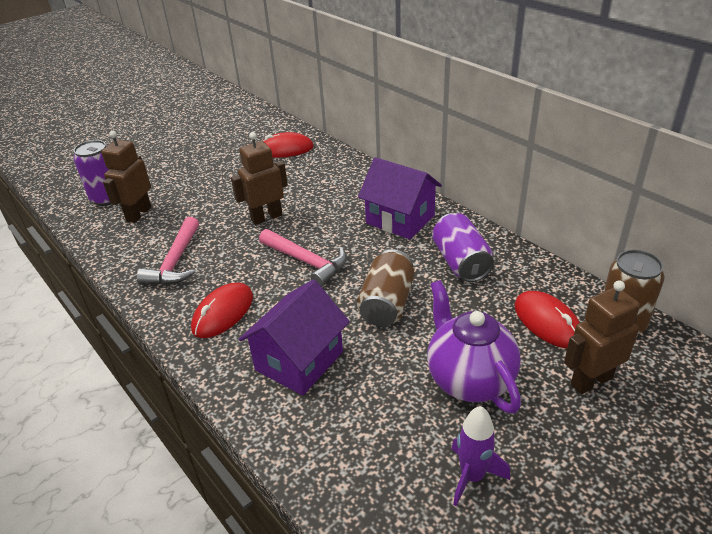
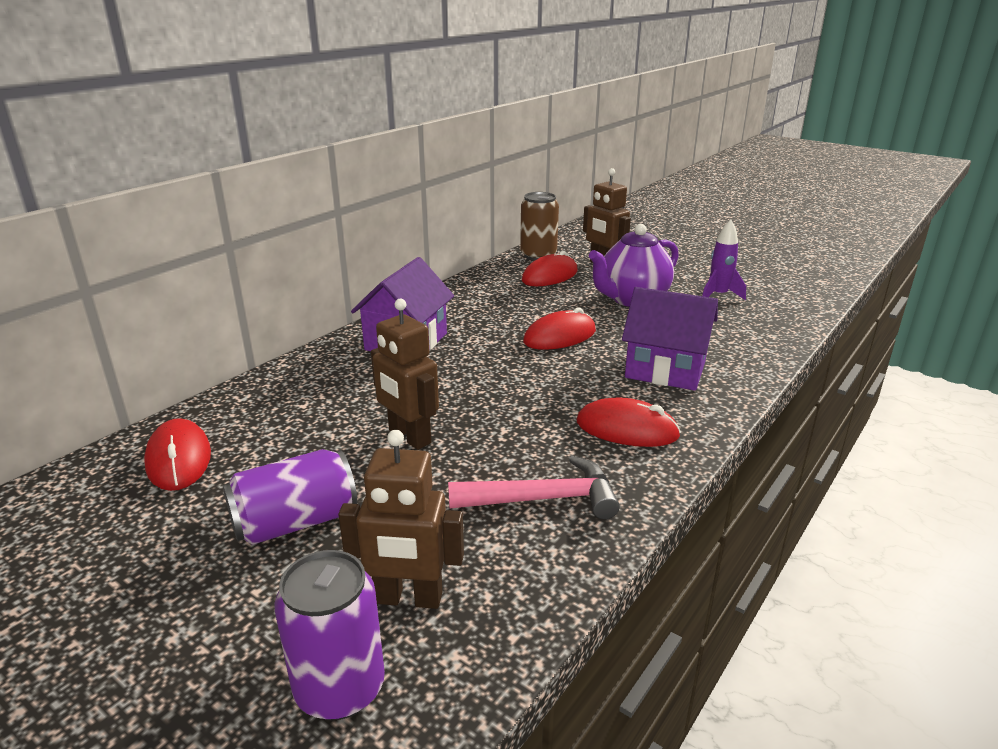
camera: 105 degrees left, 10 degrees down
(306, 262) = (507, 389): pink hammer -> none
(387, 304) = (559, 336): brown can -> red mouse
(460, 262) = (481, 308): purple can -> purple can (295, 522)

